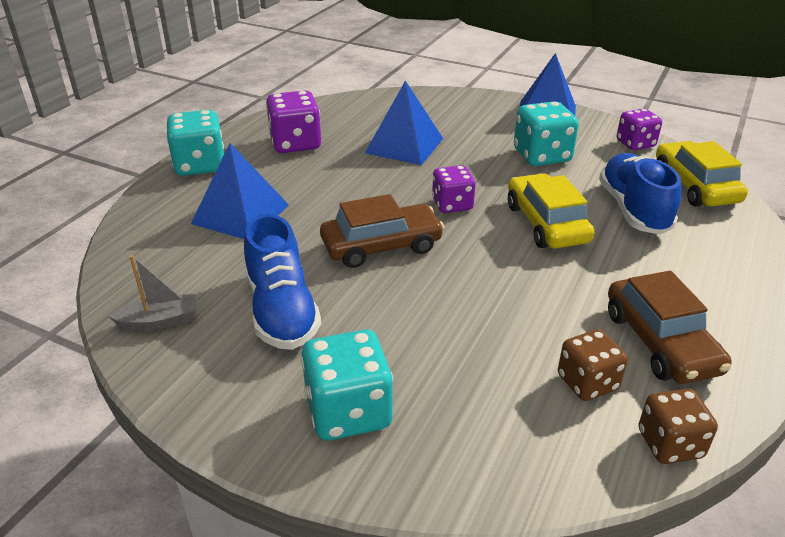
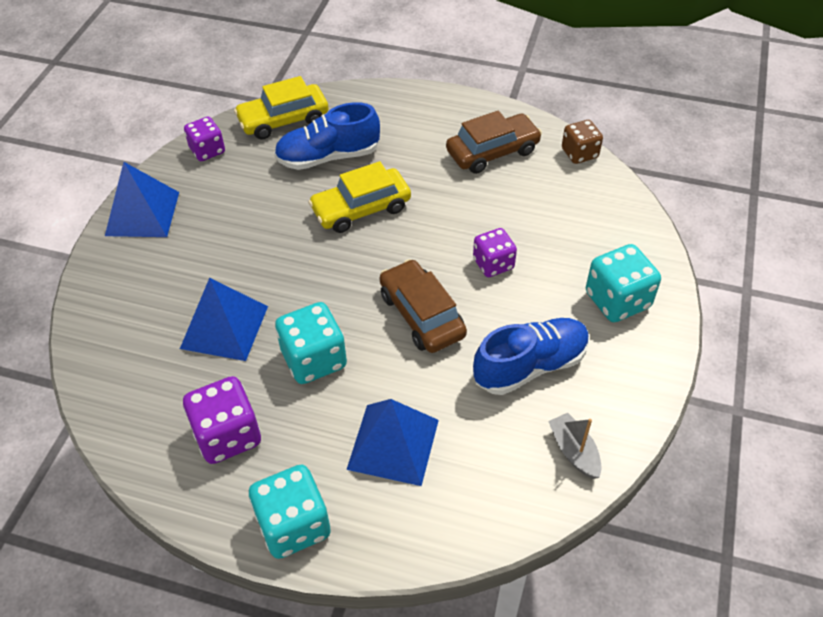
camera: 100 degrees left, 15 degrees up
(452, 205) = (342, 273): purple dice -> purple dice (493, 264)
(542, 156) = (238, 214): turquoise dice -> turquoise dice (314, 359)
(587, 382) = (543, 186): brown dice -> none

